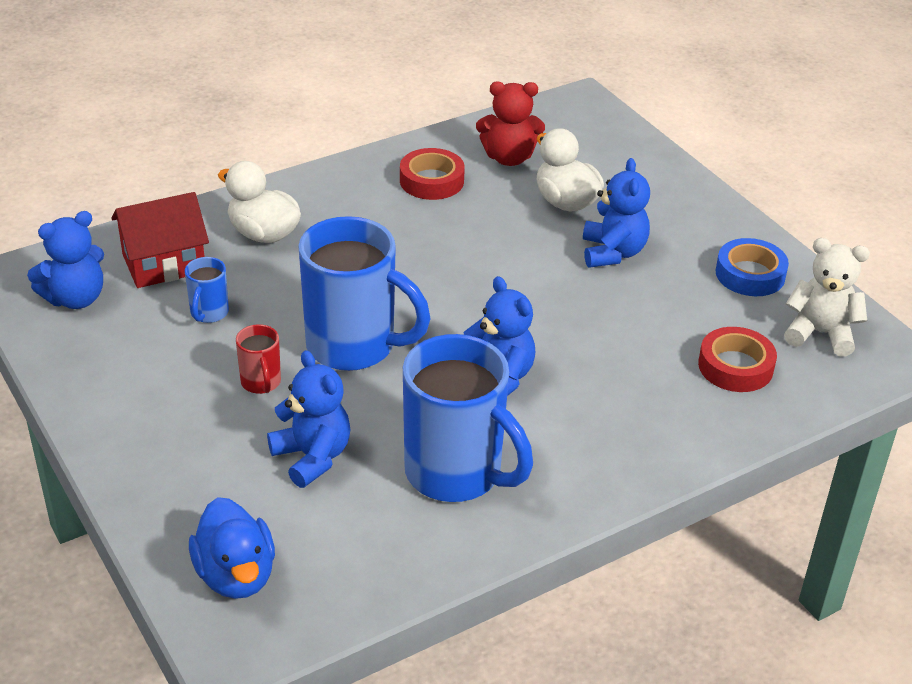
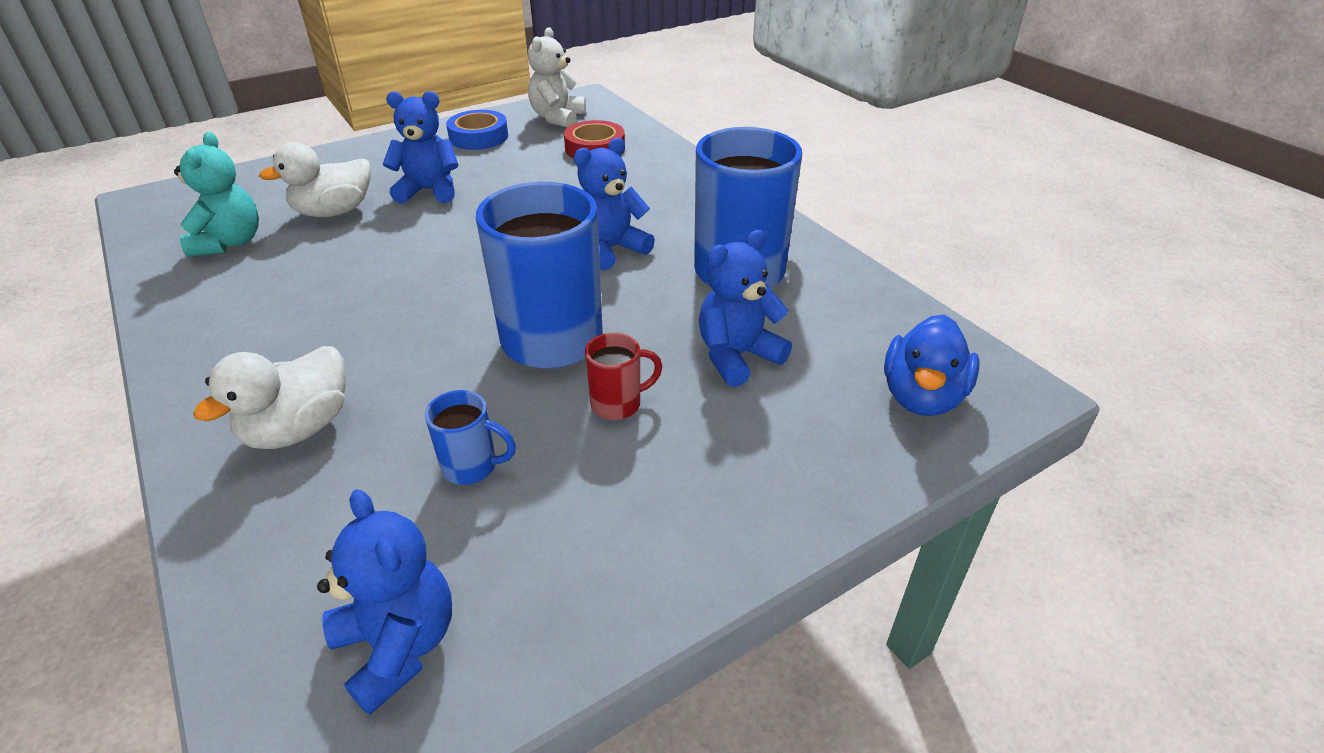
camera: 90 degrees left, 0 degrees up
(164, 263) = (334, 534): red house -> none
(236, 575) = (922, 397): blue duck -> blue duck turned 135 degrees clockwise
(431, 181) = (246, 293): red tape -> none
(509, 158) = (230, 243): red teddy bear -> turquoise teddy bear

